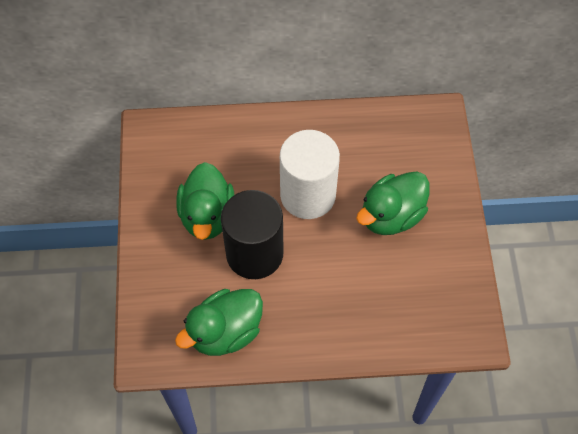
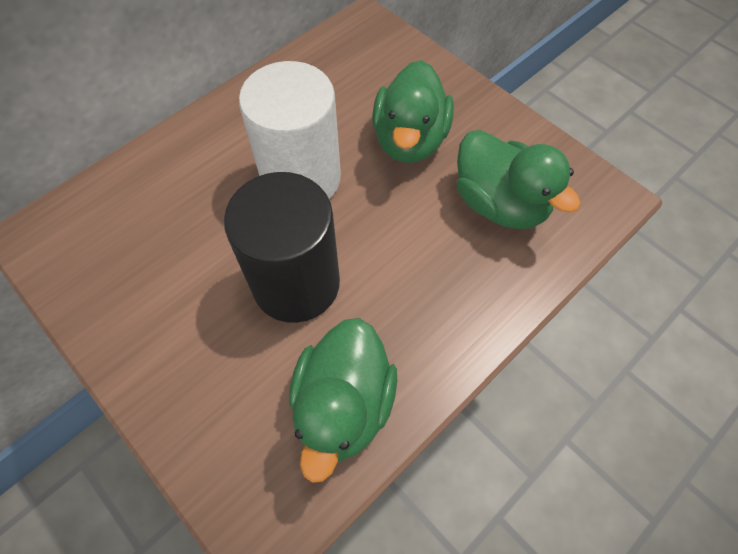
camera: 40 degrees left, 0 degrees up
(207, 216) = (198, 282): green duck -> green duck (499, 203)

